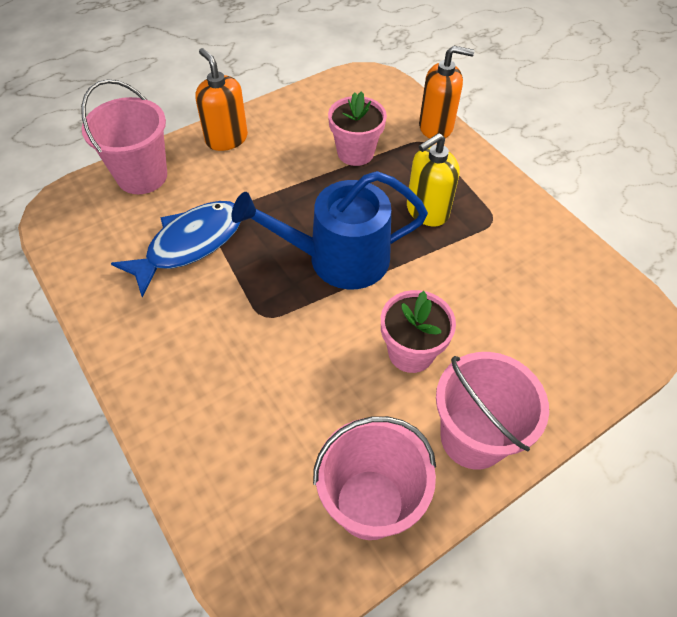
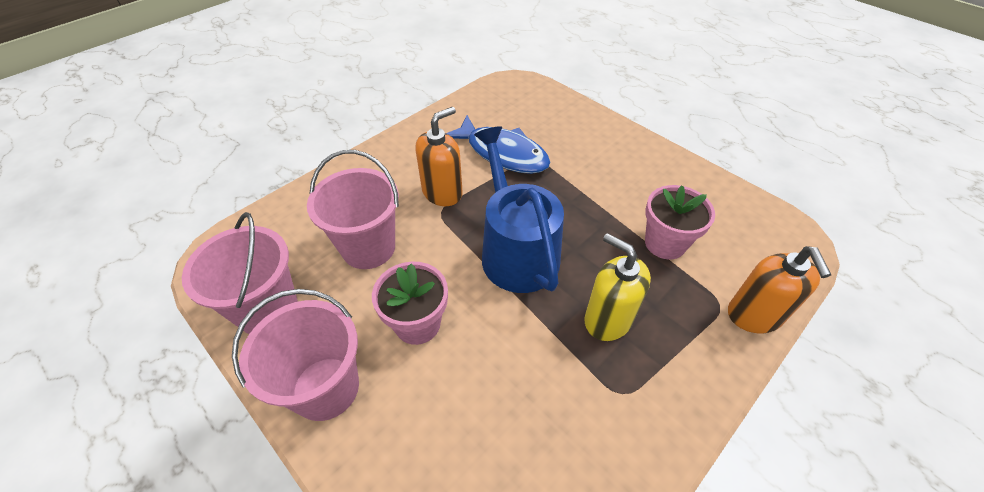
camera: 80 degrees right, 5 degrees down
(142, 176) = (564, 112): pink bucket -> pink bucket (368, 247)
(226, 139) = (632, 148): orange soap dispenser -> orange soap dispenser (442, 192)

